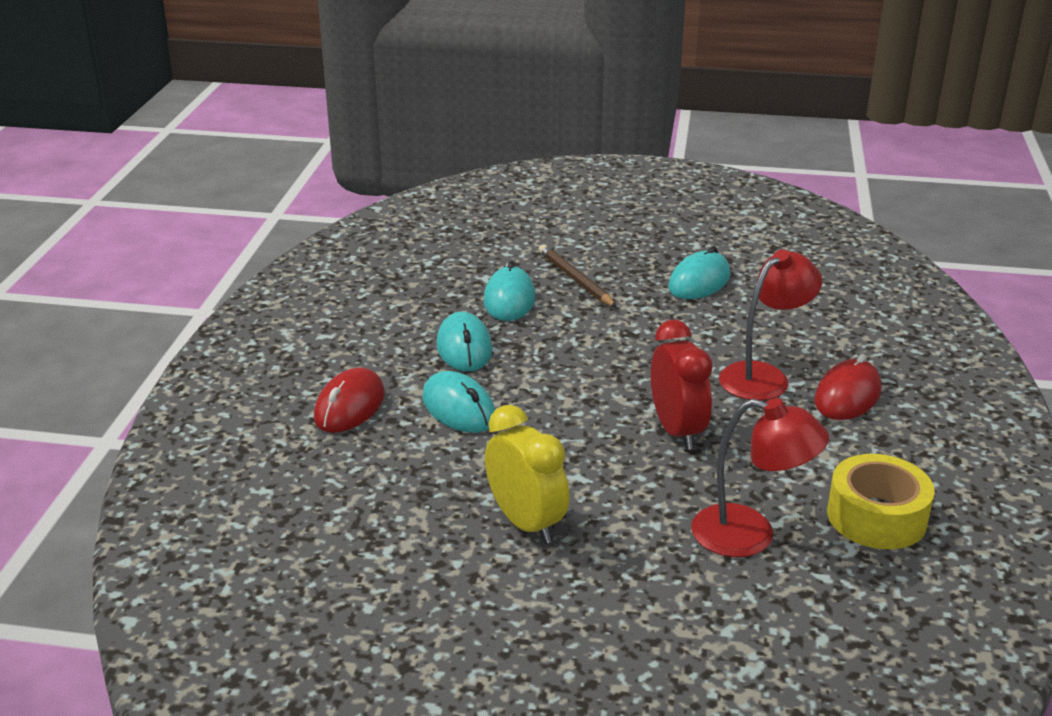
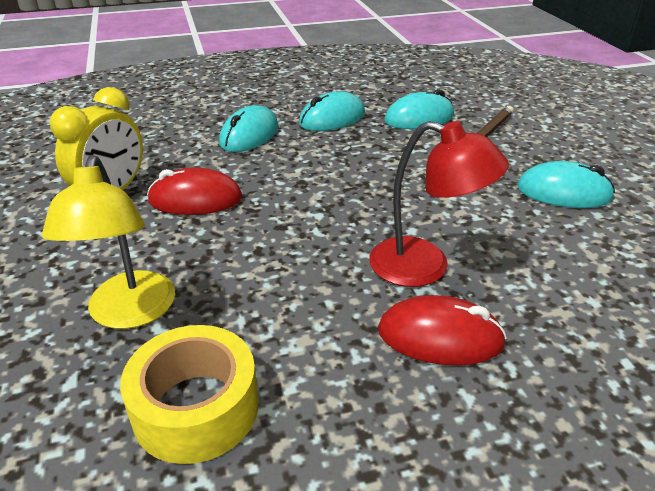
camera: 65 degrees right, 5 degrees up
(349, 406) = (226, 102): red mouse -> red mouse (195, 199)
(677, 431) = (284, 234): red clock -> none
(750, 535) = (129, 313): red lamp -> yellow lamp

